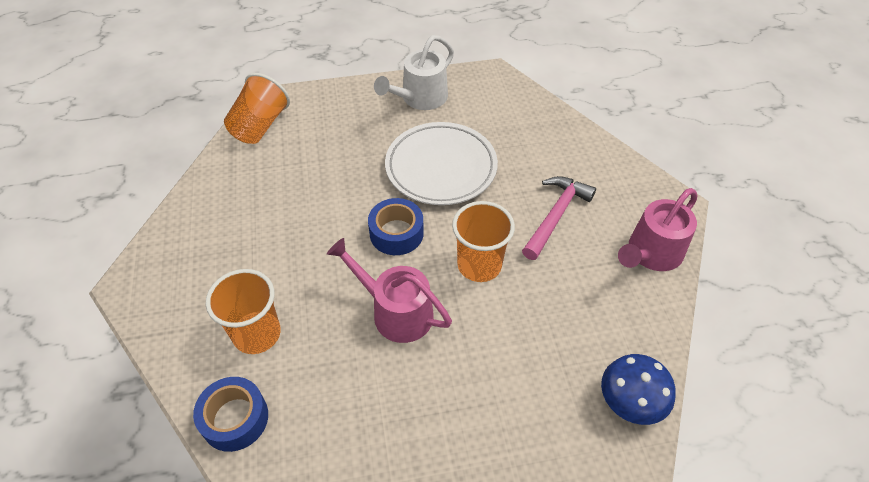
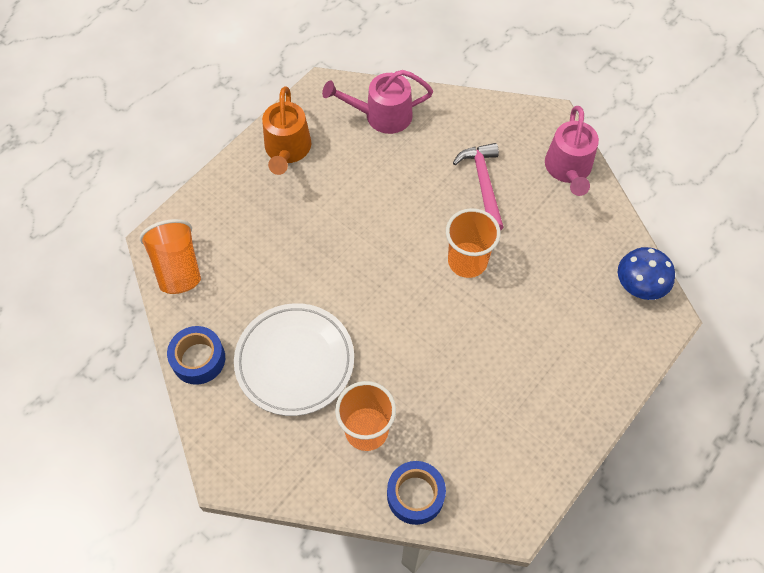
camera: 40 degrees left, 10 degrees up
(396, 233) = (386, 280): blue tape -> blue tape (198, 359)
(396, 311) = (445, 338): pink watering can -> pink watering can (382, 115)
(420, 98) = (287, 150): white watering can -> orange watering can
(441, 167) = (365, 202): white plate -> white plate (295, 361)

